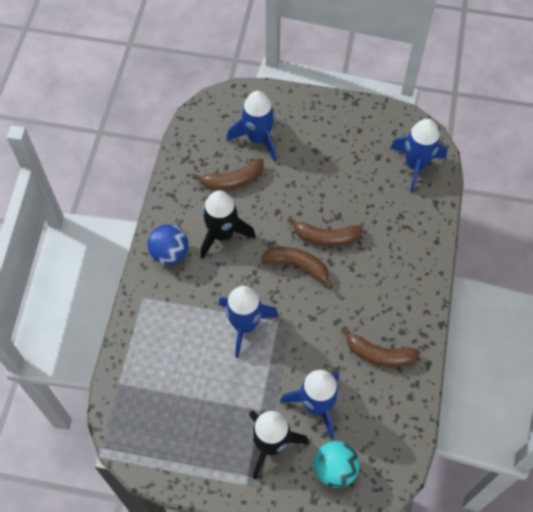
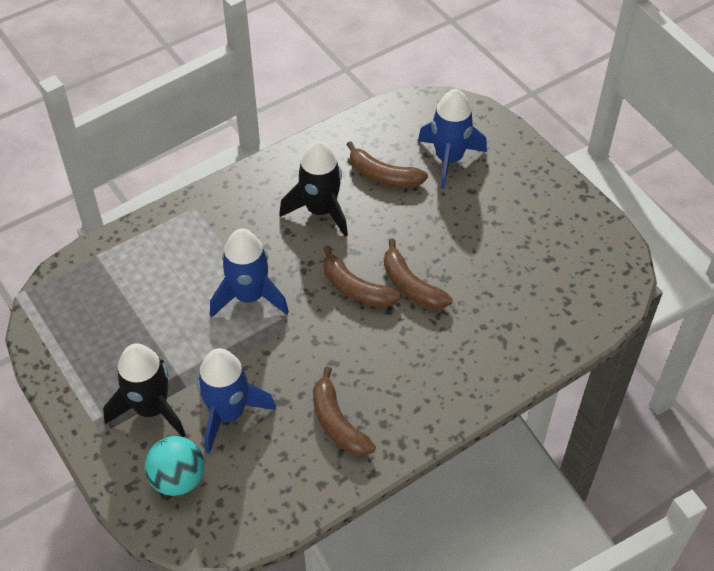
camera: 45 degrees right, 10 degrees down
(170, 253) = (258, 191): blue ball -> none
(298, 266) = (355, 289): brown banana -> brown banana turned 150 degrees clockwise
(416, 165) = (580, 294): blue rocket -> none

